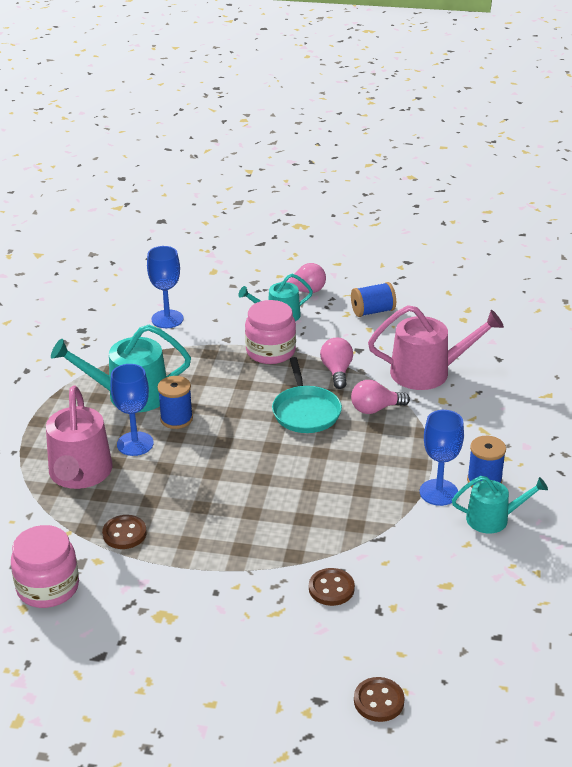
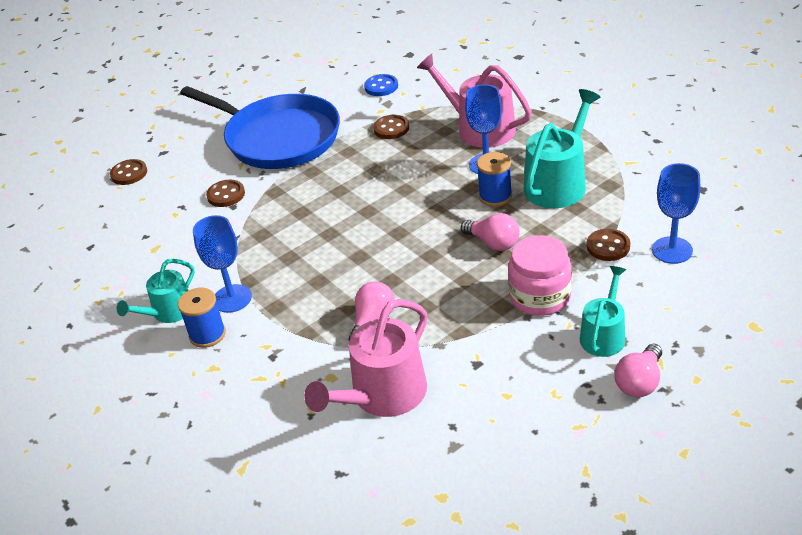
camera: 135 degrees right, 5 degrees up
(48, 587) = (381, 87): pink jar -> blue button
(188, 344) = (608, 246): none -> brown button
(209, 613) = (278, 138): none -> blue pan
(305, 411) = (420, 274): turquoise pan -> none
(337, 371) = (457, 326): pink light bulb -> pink light bulb (493, 243)
(372, 311) = (539, 420): blue spool -> none

